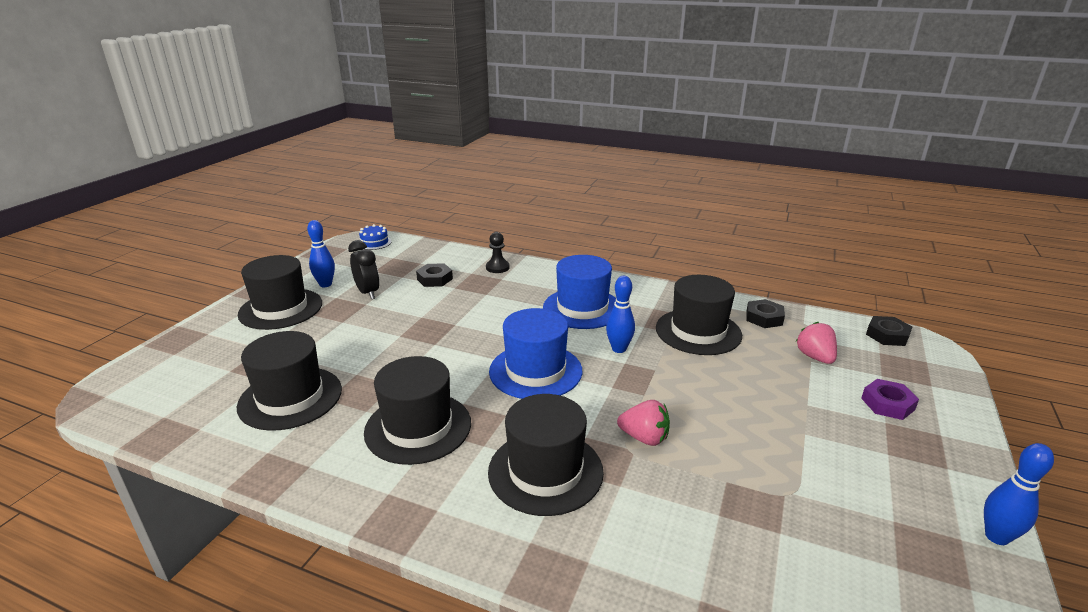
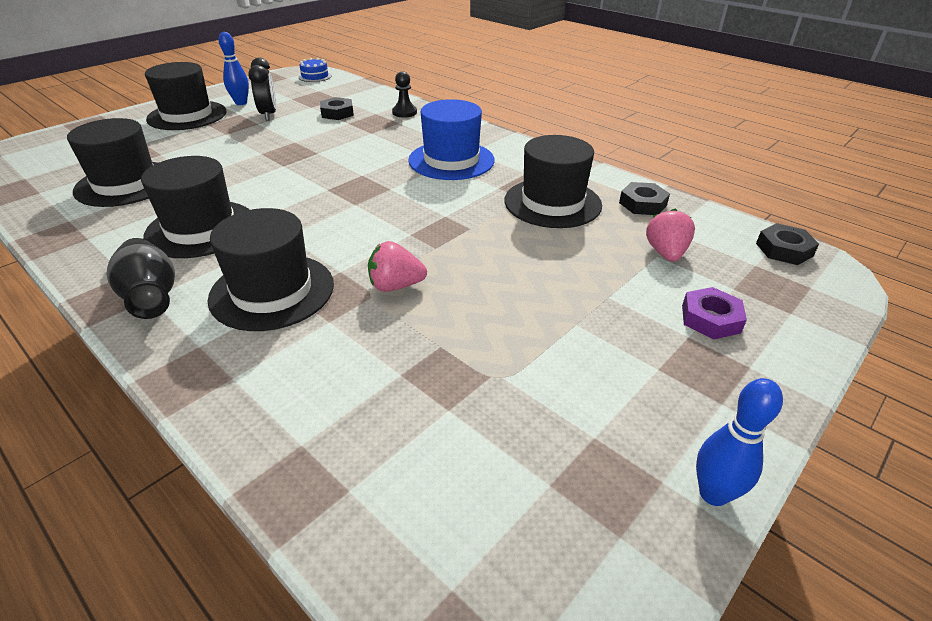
camera: 20 degrees right, 10 degrees up
(438, 508) = (151, 296): none -> black vase
(535, 371) = (350, 205): blue hat -> none
(619, 349) = (451, 202): blue bowling pin -> none
(644, 438) = (395, 286): pink strawberry -> pink strawberry turned 135 degrees clockwise

